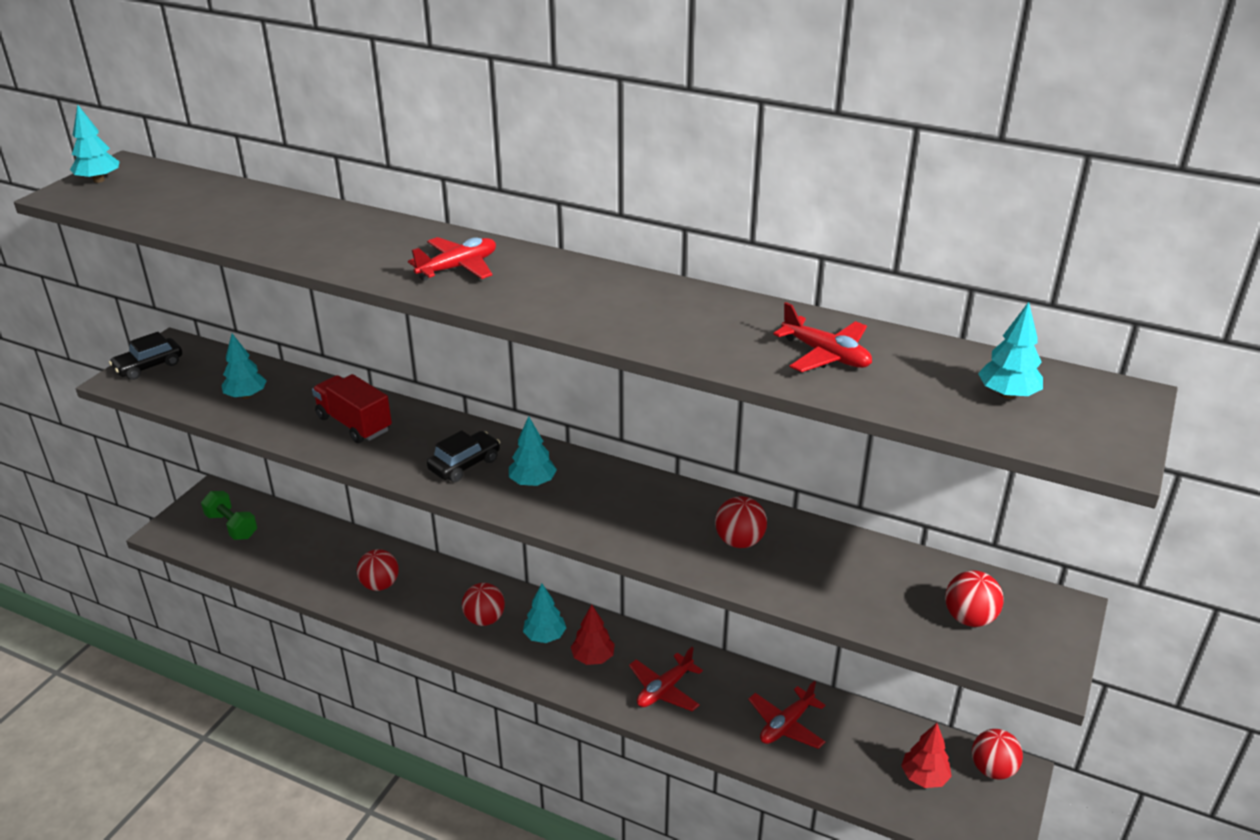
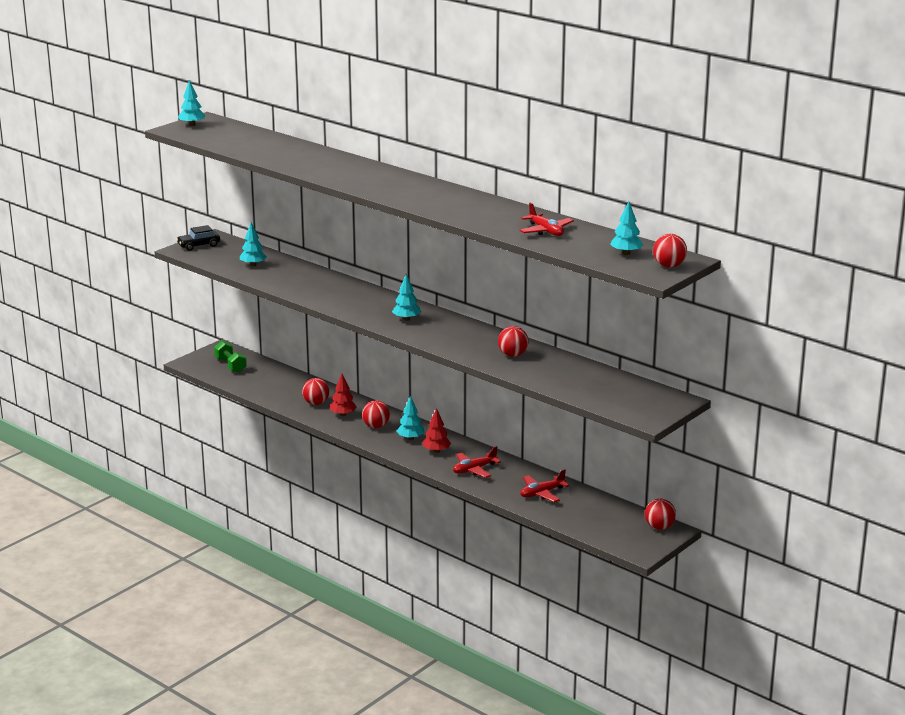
camera: 15 degrees right, 10 degrees down
(354, 424) = (313, 283): red truck -> none
(458, 267) = (375, 180): red plane -> none
(464, 464) = (370, 307): black car -> none
(924, 777) = (614, 524): red tree -> red tree (343, 414)
(969, 618) = (622, 397): red ball -> red ball (669, 266)

